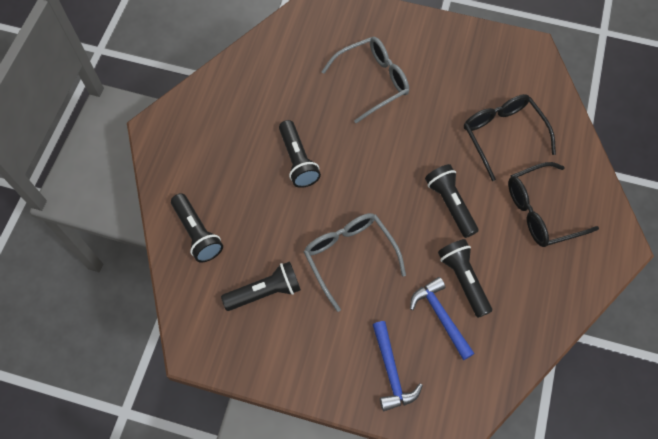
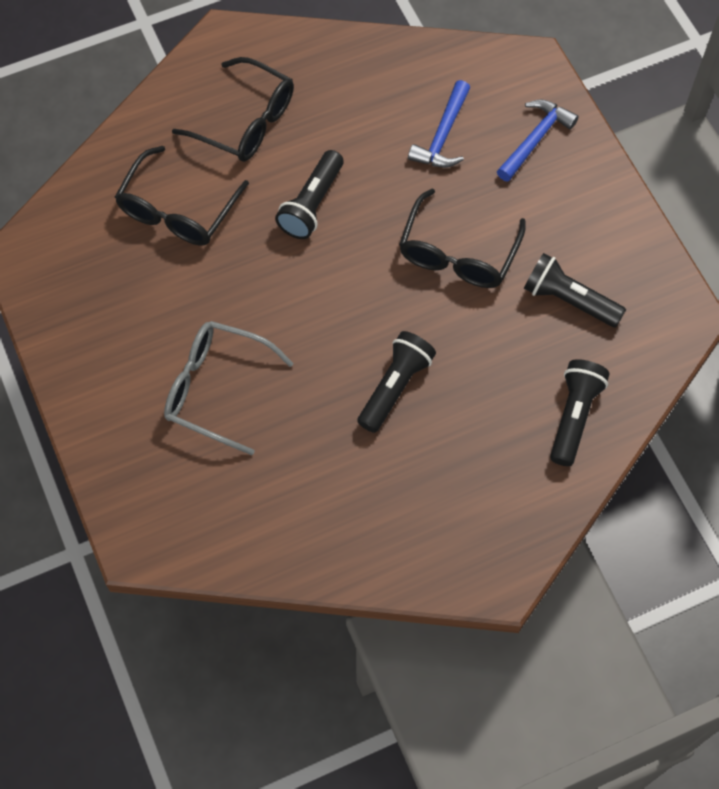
camera: 130 degrees left, 0 degrees up
(349, 257) = (458, 253): grey glasses -> black glasses
(463, 279) = (386, 141): black flashlight -> none

